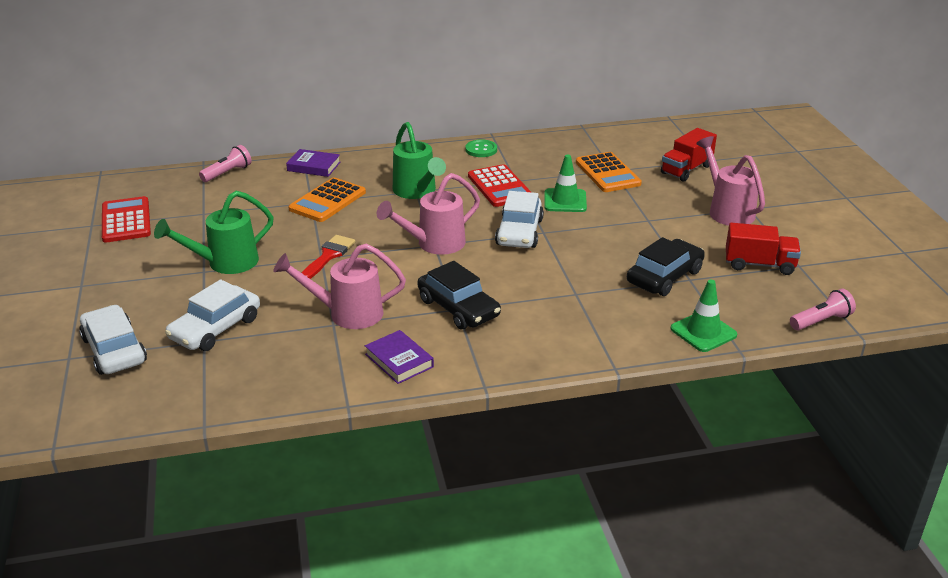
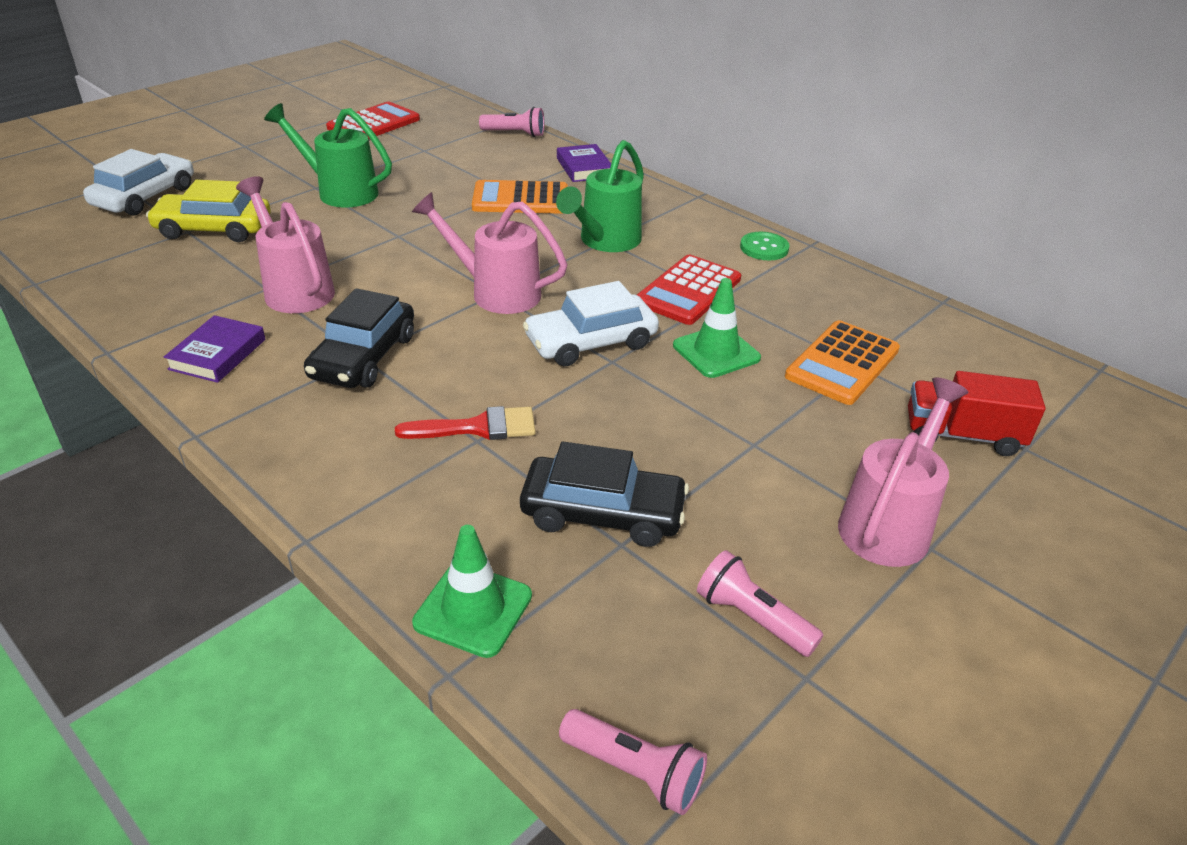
camera: 55 degrees right, 5 degrees up
(215, 328) = (214, 229): white car -> yellow car
(328, 256) = (405, 238): red brush -> red brush (477, 427)
(759, 264) = (752, 618): red truck -> pink flashlight

